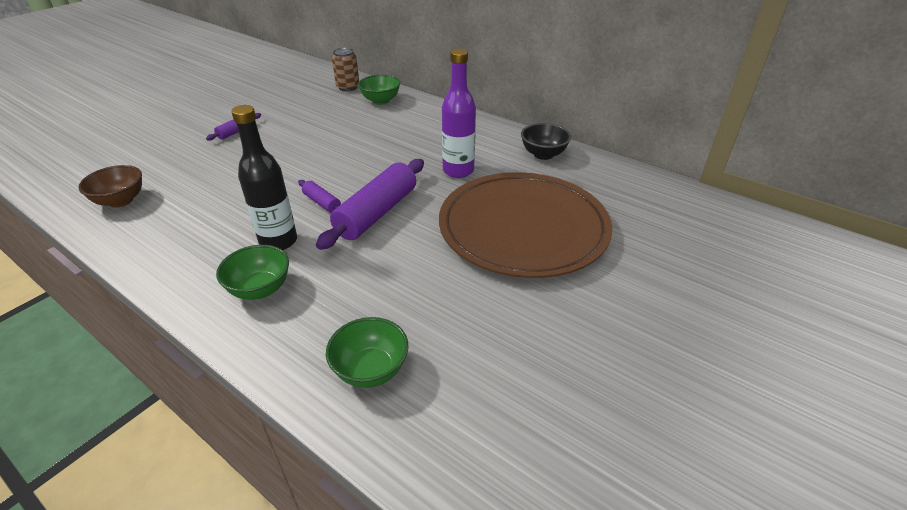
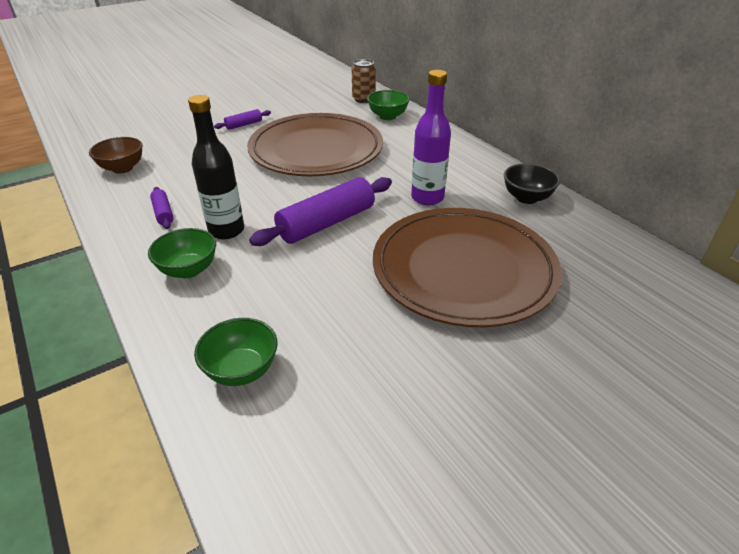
camera: 20 degrees right, 0 degrees up
(322, 203) = (282, 203): purple rolling pin -> purple rolling pin (163, 213)
(327, 145) = (316, 150): none -> brown plate

